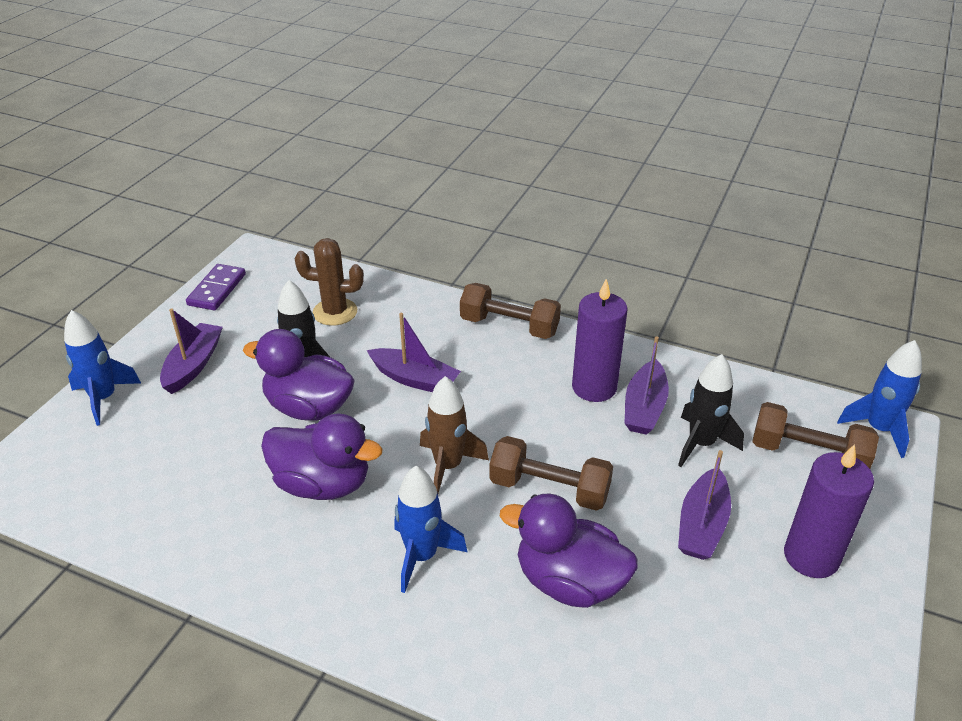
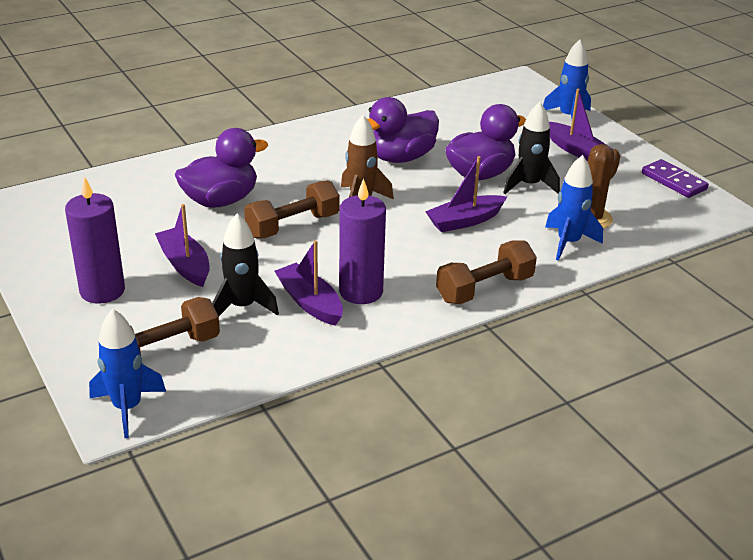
camera: 125 degrees right, 5 degrees down
(422, 556) = (304, 167): blue rocket -> blue rocket (568, 243)

